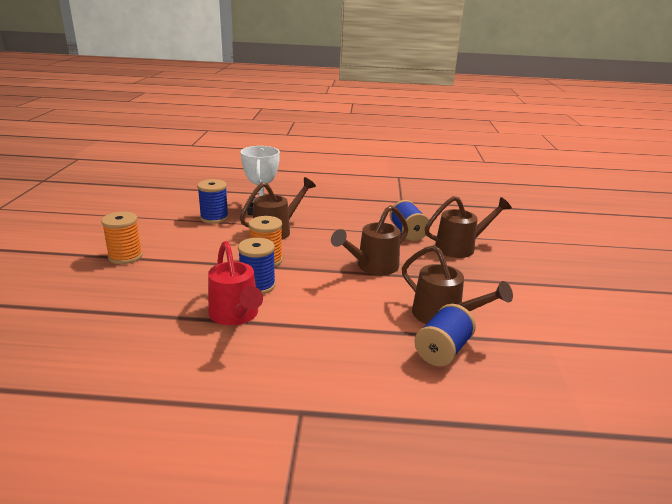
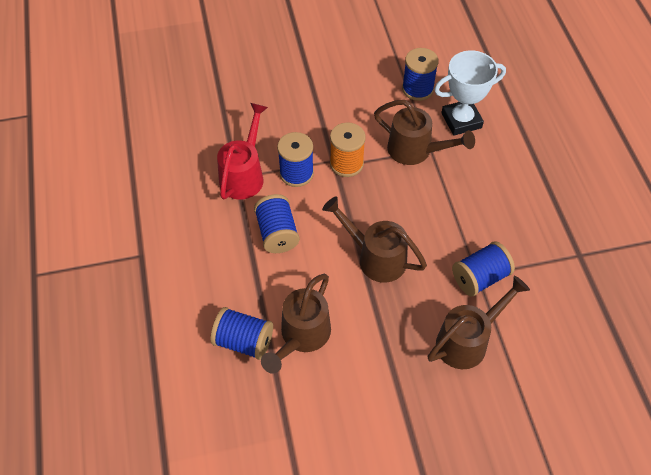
camera: 75 degrees right, 30 degrees up
(125, 256) = (306, 62): orange spool -> none
(236, 315) = (244, 175): red watering can -> red watering can turned 150 degrees clockwise
(322, 308) = (277, 233): none -> blue spool
(460, 247) = (467, 340): brown watering can -> brown watering can turned 90 degrees counterclockwise

